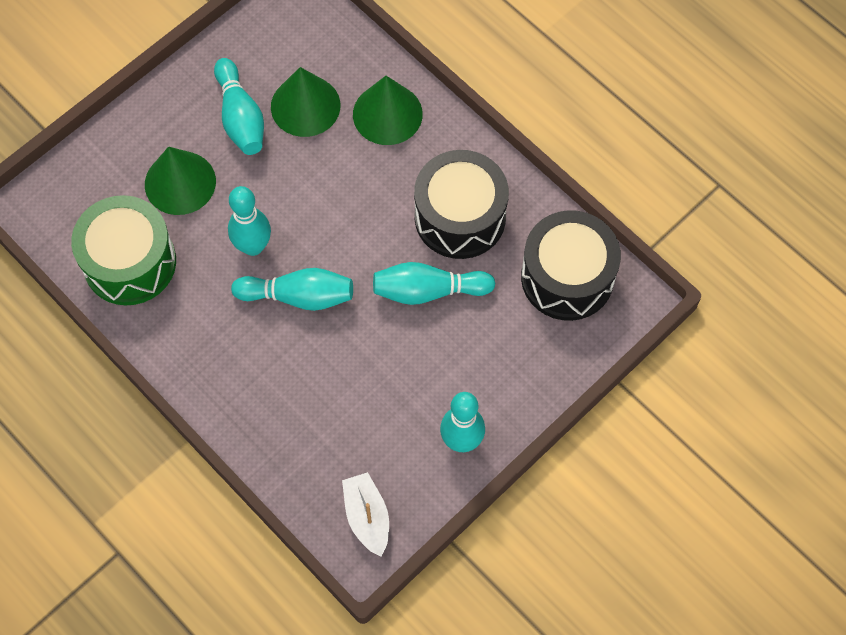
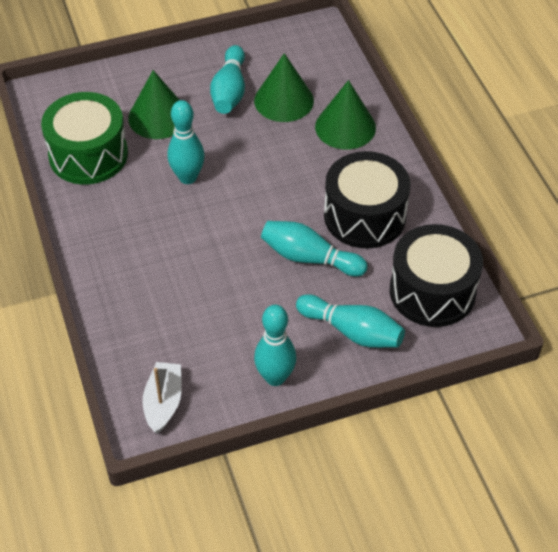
camera: 25 degrees right, 15 degrees down
(298, 296) = (202, 223): turquoise bowling pin -> turquoise bowling pin (352, 331)

